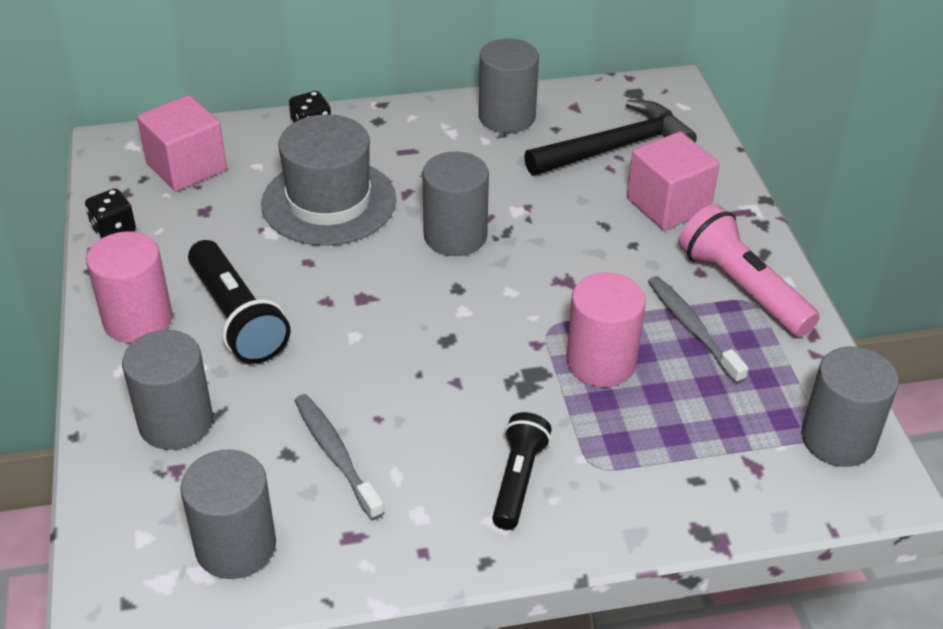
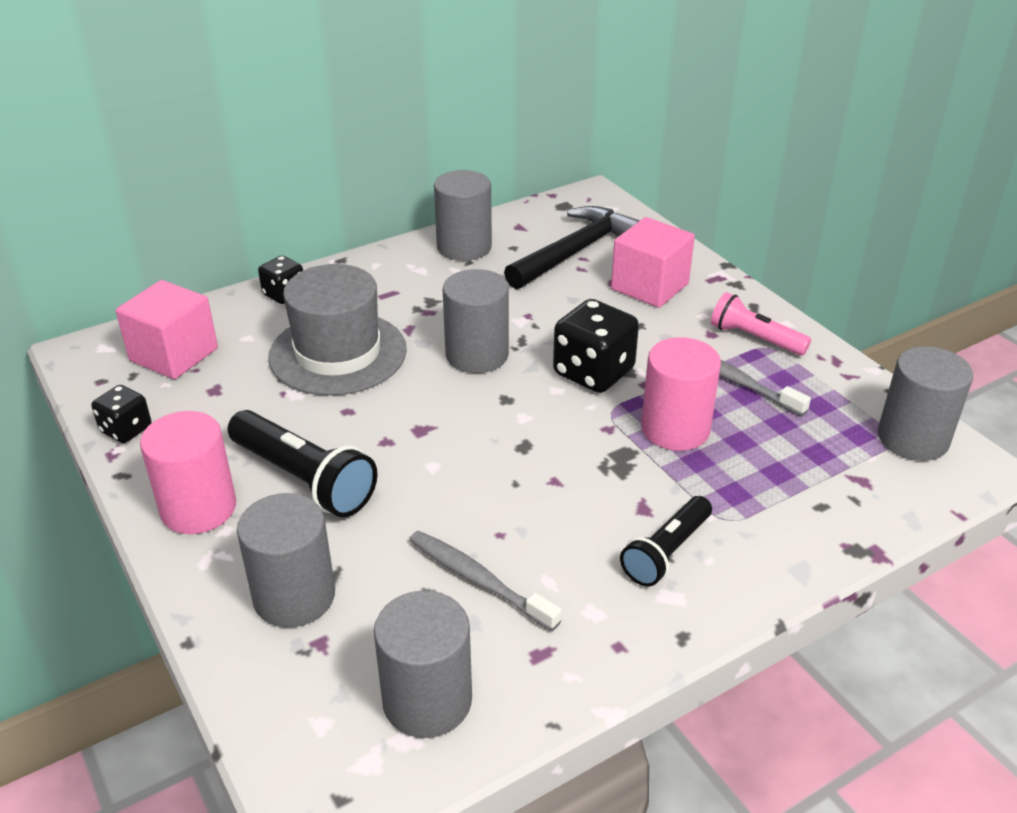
camera: 20 degrees left, 5 degrees down
(518, 480) = (666, 552): black flashlight -> black flashlight turned 135 degrees counterclockwise
(556, 283) = (593, 372): none -> black dice
(742, 289) = (755, 338): pink flashlight -> pink flashlight, size x0.66

